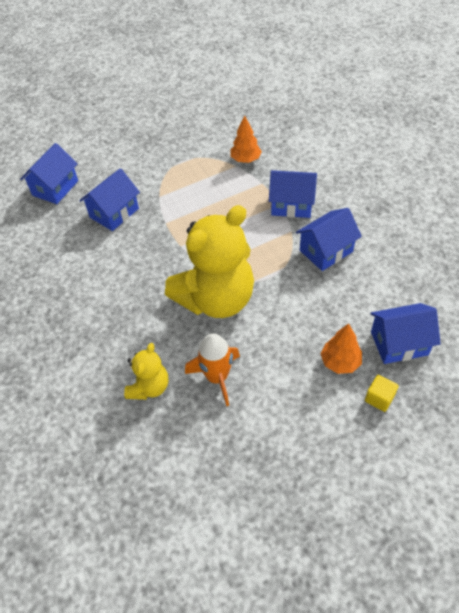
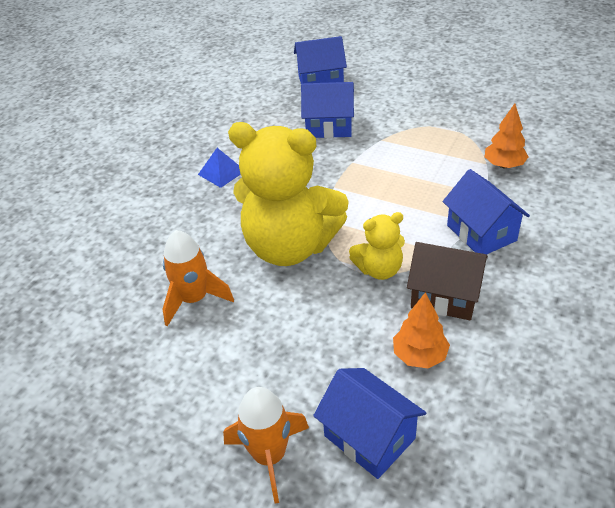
camera: 55 degrees right, 10 degrees down
(96, 297) = (222, 172): none -> blue pyramid
(149, 387) = (149, 259): yellow teddy bear -> yellow teddy bear (379, 269)
(326, 251) = (445, 296): blue house -> brown house
(340, 362) = (293, 391): orange tree -> orange tree (419, 355)
(379, 398) = (269, 456): yellow cube -> orange rocket

